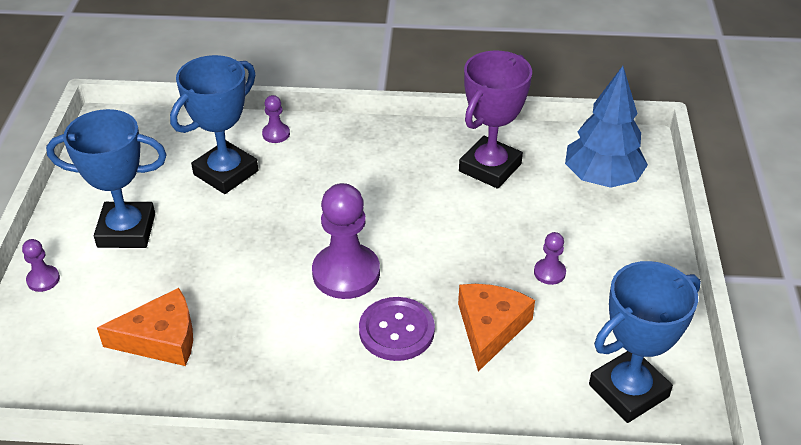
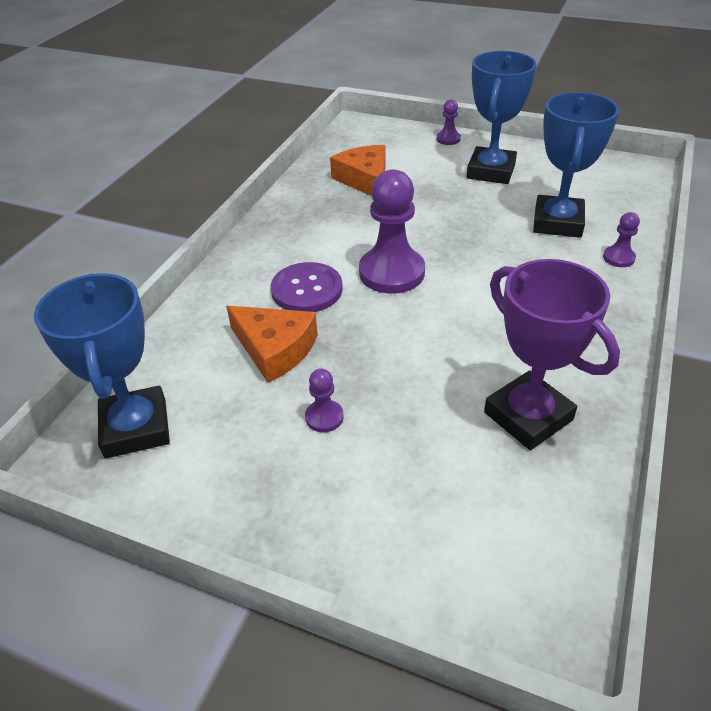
camera: 110 degrees right, 0 degrees up
(161, 338) = (365, 179): orange cheese -> orange cheese turned 150 degrees clockwise
(226, 173) = (557, 222): blue trophy -> blue trophy turned 45 degrees clockwise
(601, 178) = (477, 537): blue tree -> none

